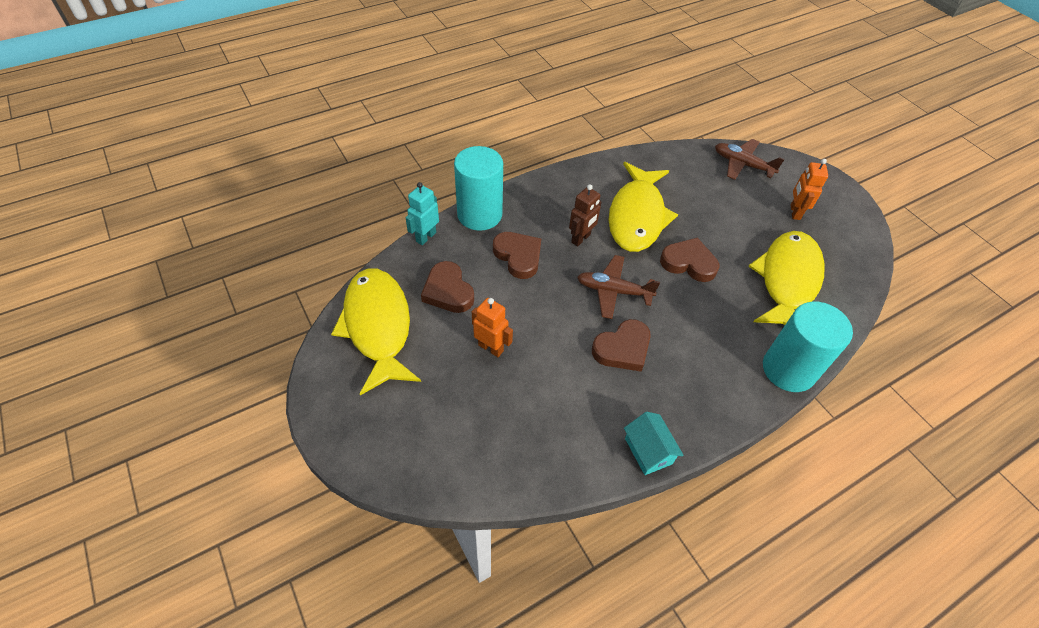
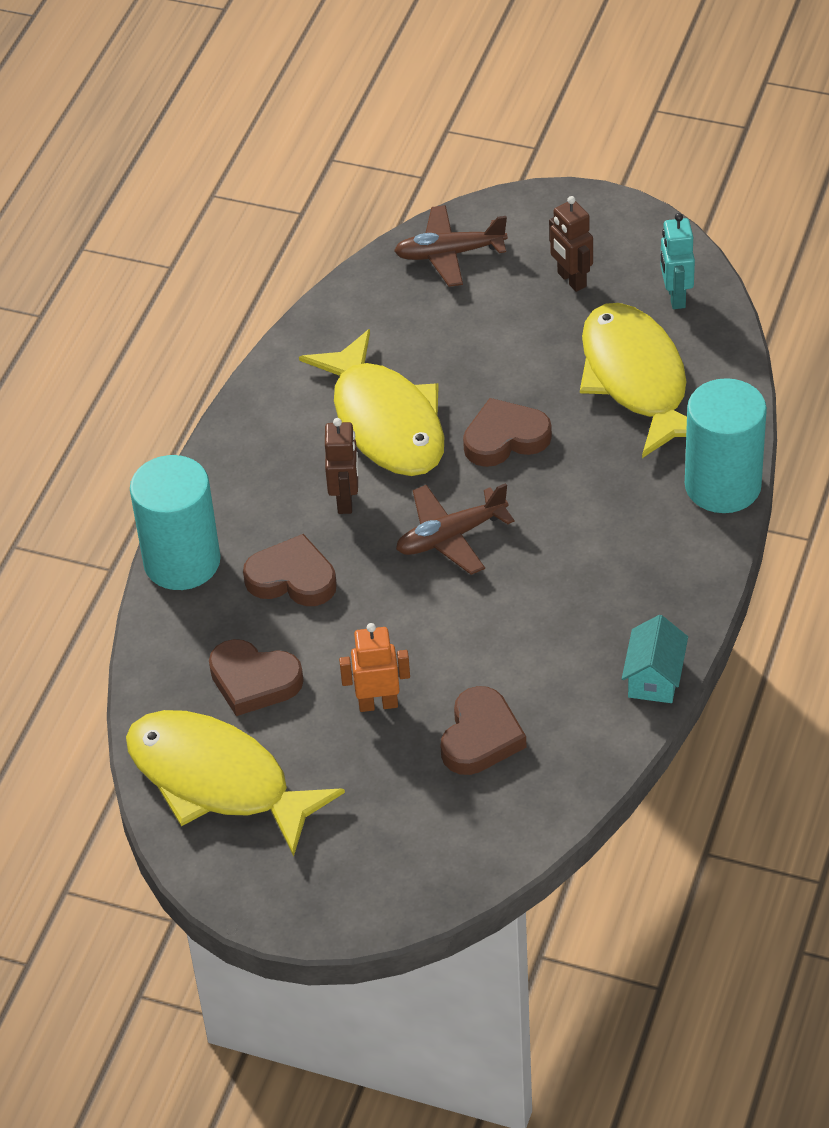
camera: 35 degrees left, 5 degrees down
(425, 237) = (146, 639): turquoise robot -> turquoise robot (675, 297)
(622, 349) = (526, 594): brown heart -> brown heart (481, 737)
(648, 451) = (654, 678): turquoise house -> turquoise house turned 75 degrees clockwise
(794, 212) = (571, 280): orange robot -> brown robot

